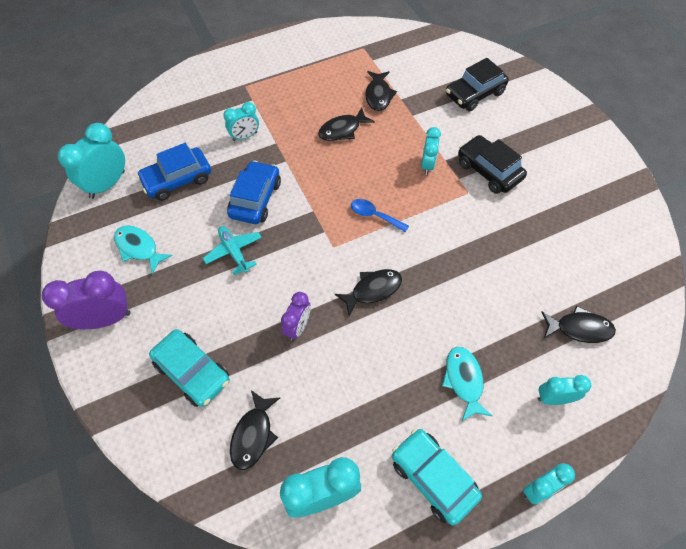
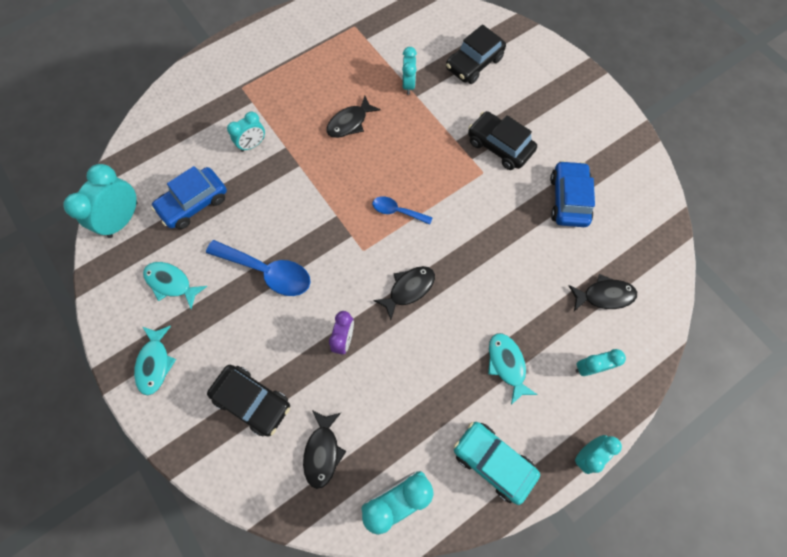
camera: 10 degrees left, 10 degrees up
(105, 319) = (155, 363): purple clock -> turquoise fish
(192, 372) = (252, 401): turquoise car -> black car
(234, 252) = (267, 272): turquoise plane -> blue spoon
(255, 199) = (277, 212): blue car -> blue car (568, 199)
(378, 95) = (379, 78): black fish -> none
(427, 165) = (440, 149): turquoise clock -> turquoise clock (408, 85)

